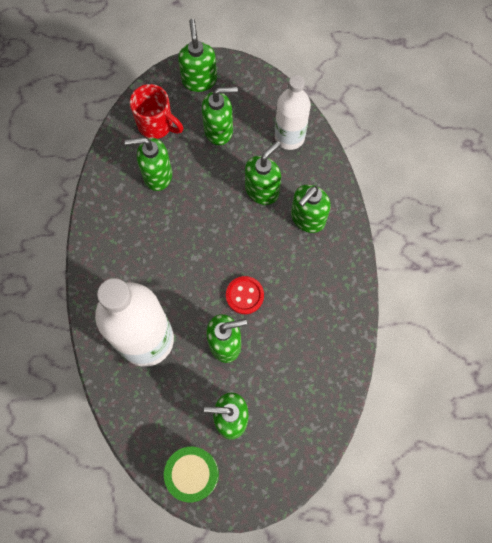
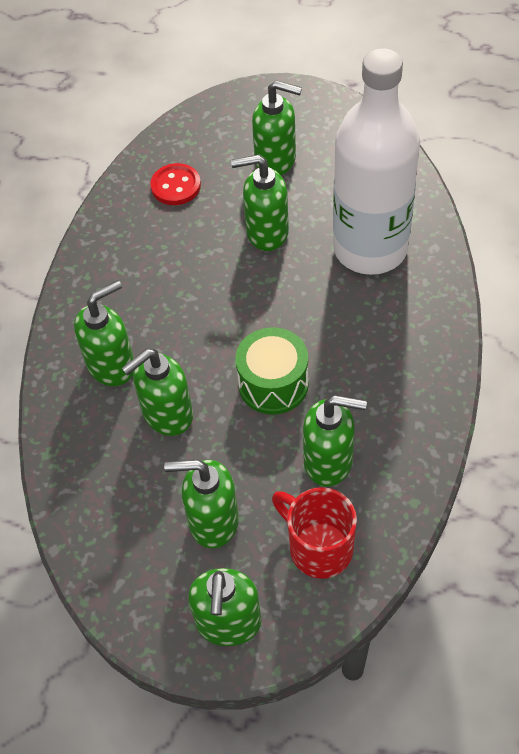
camera: 165 degrees left, 15 degrees down
(193, 474) = (330, 118): green drum -> green drum (273, 384)
(244, 295) = (228, 281): red button -> red button (176, 186)
(289, 137) = (99, 492): white bottle -> none

